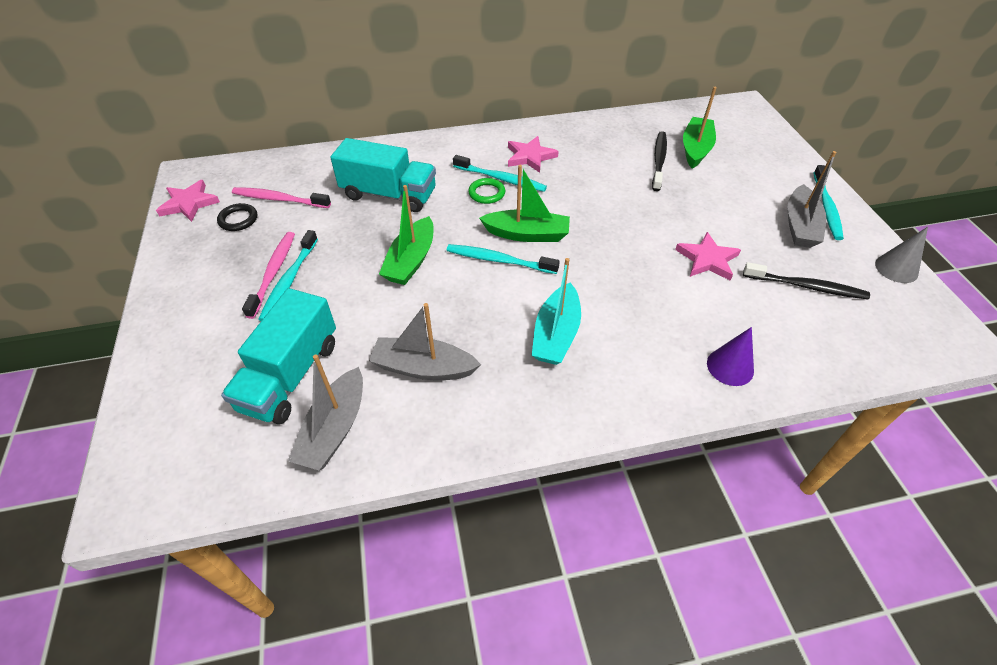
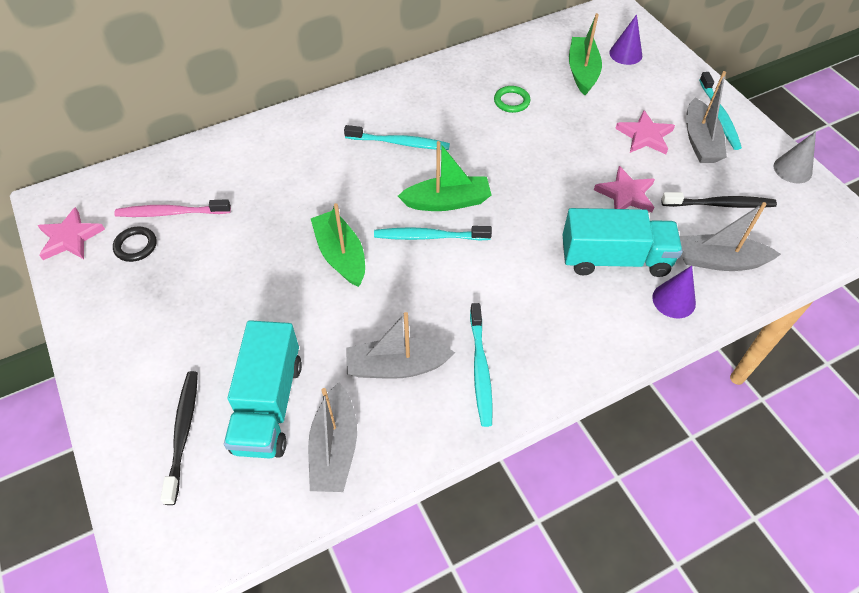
camera: 15 degrees left, 5 degrees up
(273, 273) = (202, 299): pink toothbrush -> none
(289, 281) = (223, 305): turquoise toothbrush -> turquoise toothbrush (480, 369)
(389, 195) = (289, 184): turquoise truck -> turquoise truck (615, 259)
(411, 260) = (341, 255): green boat -> green boat turned 150 degrees clockwise
(486, 193) = (390, 162): green ring -> green ring (511, 101)
(530, 157) = (420, 111): pink star -> pink star (645, 136)
(556, 334) = (509, 303): turquoise boat -> none
(659, 160) = (550, 92): black toothbrush -> black toothbrush (183, 433)
(743, 141) = (625, 54): none -> purple cone
(791, 339) = (719, 261): none -> grey boat

